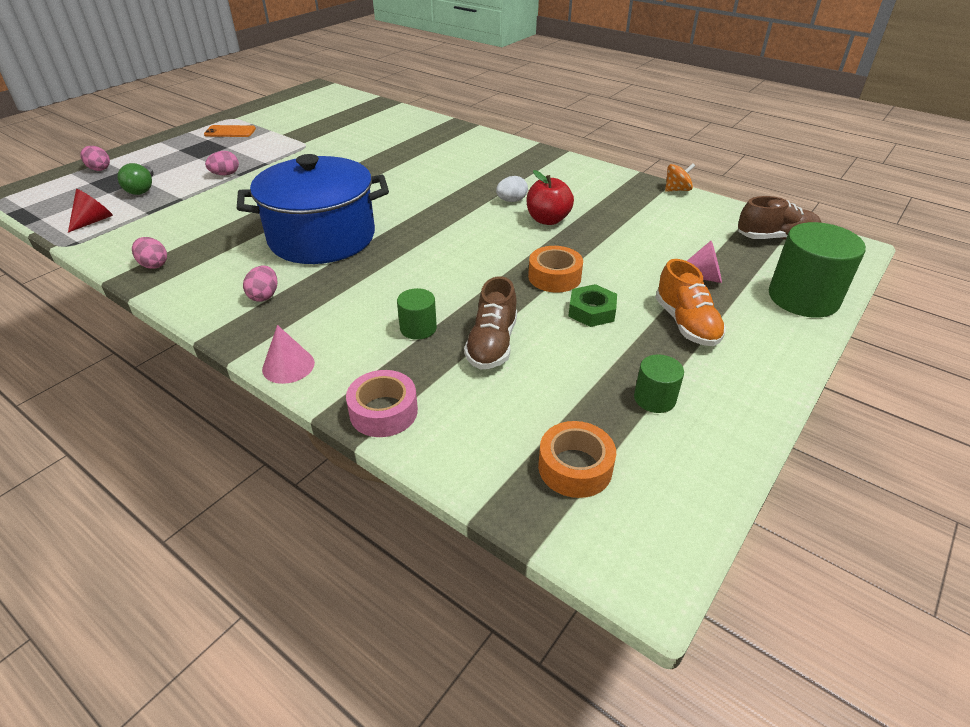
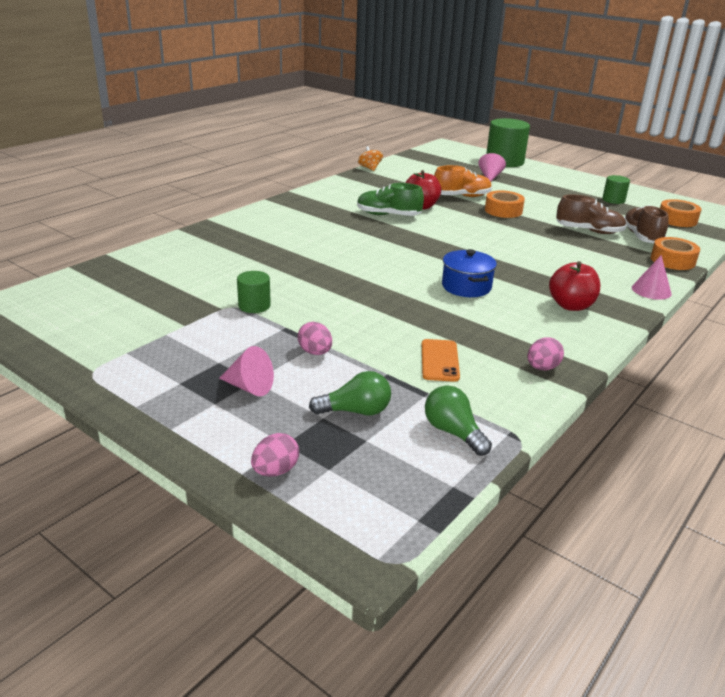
camera: 90 degrees left, 10 degrees down
(94, 221) = (453, 432): red cone -> green light bulb
(191, 157) = (249, 387): none -> pink cone
(230, 132) = (157, 366): orange phone -> orange phone (439, 360)
(264, 296) = (571, 306): pink egg -> red apple
(322, 237) = (466, 287): blue pot -> blue pot, size x0.48
(383, 412) = (672, 260): pink tape -> orange tape
(418, 328) = (584, 250): green cylinder -> green cylinder (254, 306)
(511, 201) = (388, 215): white egg -> green shoe
(592, 311) = (539, 205): green nut -> none
(686, 323) = (542, 186): orange shoe -> orange shoe (461, 196)
(775, 238) = (438, 156): brown shoe -> brown shoe (641, 237)

